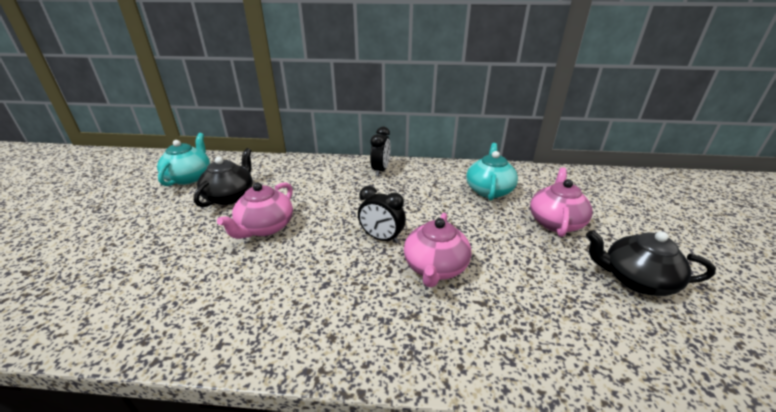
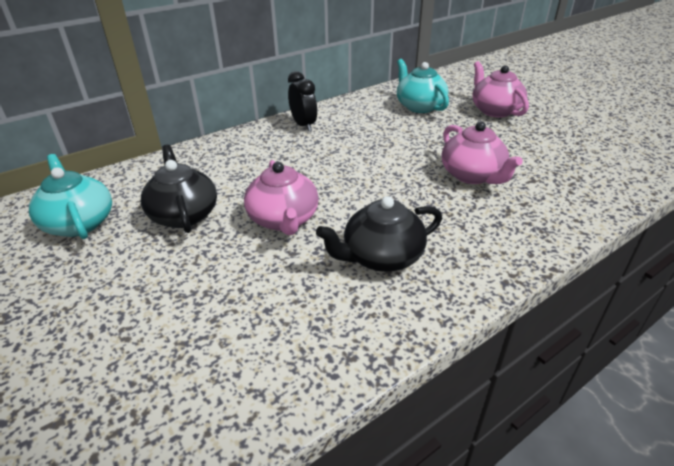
camera: 40 degrees left, 5 degrees up
(381, 238) = (402, 176): black clock -> none
(635, 280) = (582, 125): black teapot -> black teapot (381, 257)

